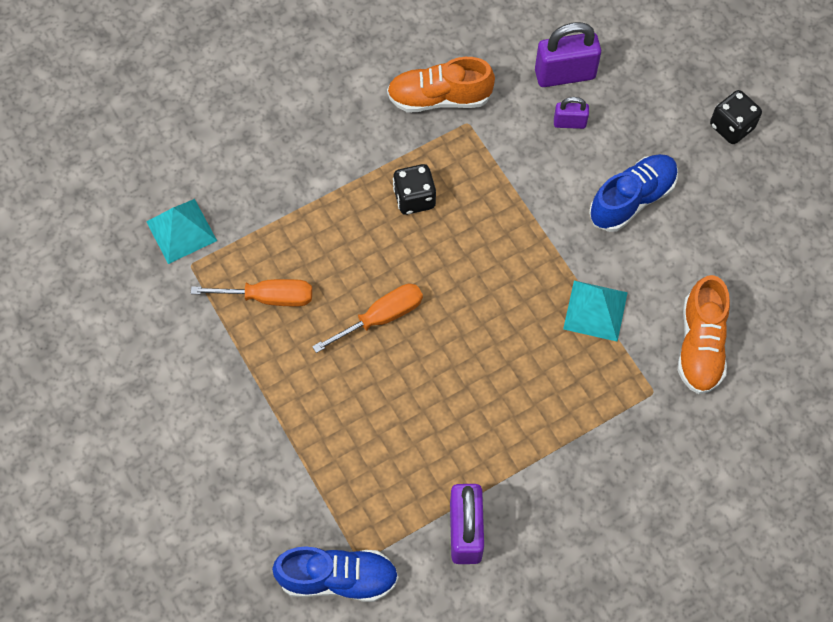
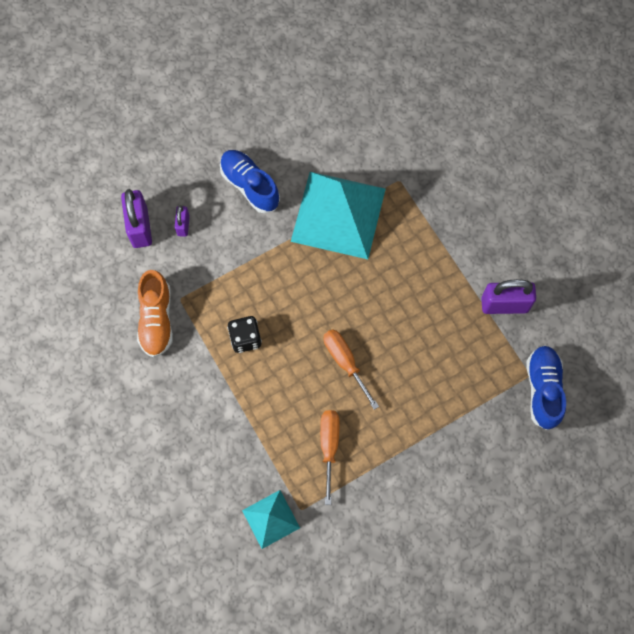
camera: 90 degrees left, 5 degrees up
(595, 310) = (338, 215): turquoise pyramid -> turquoise pyramid, size x2.01
(700, 345) = (364, 149): orange shoe -> none
(731, 127) = (191, 116): black dice -> none

